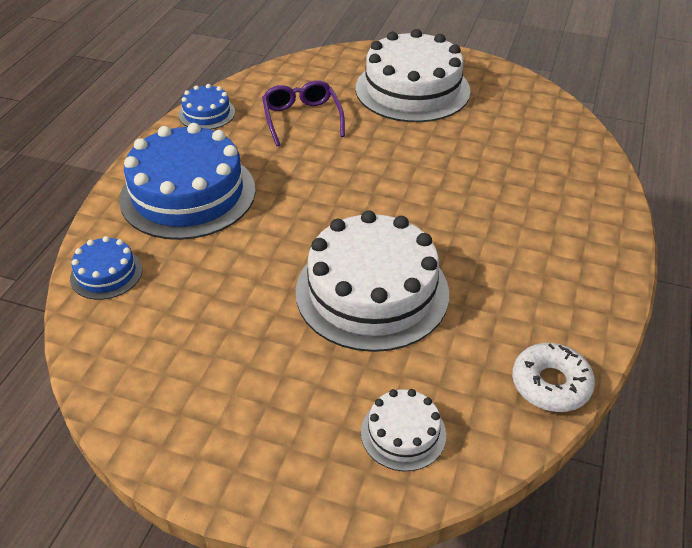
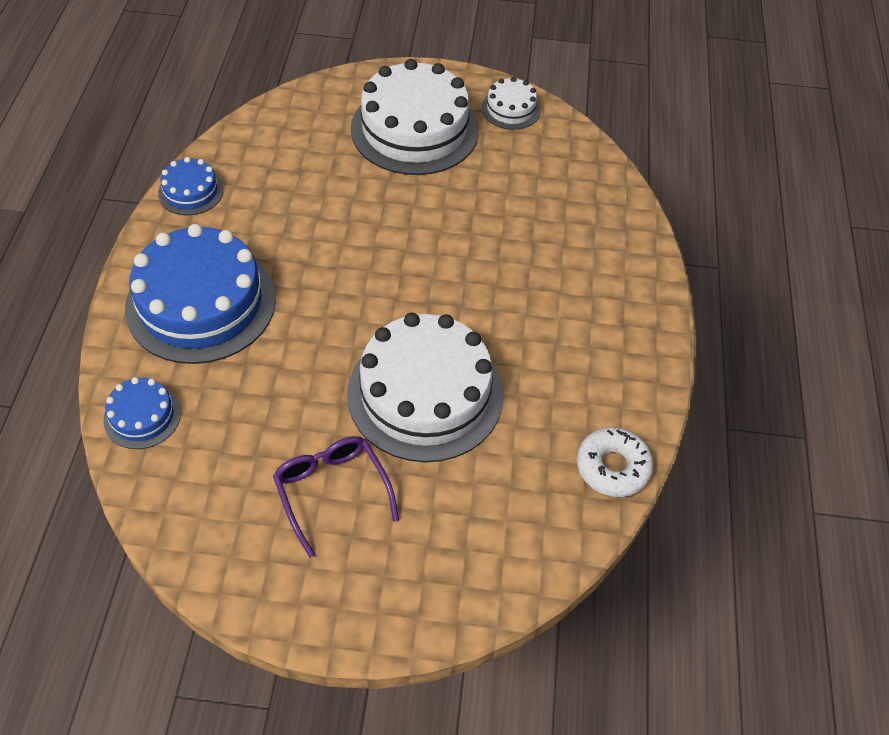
camera: 15 degrees left, 10 degrees up
(302, 118) = (301, 185): purple glasses -> purple glasses (332, 491)
(403, 433) = (487, 542): white cake -> white cake (511, 109)

